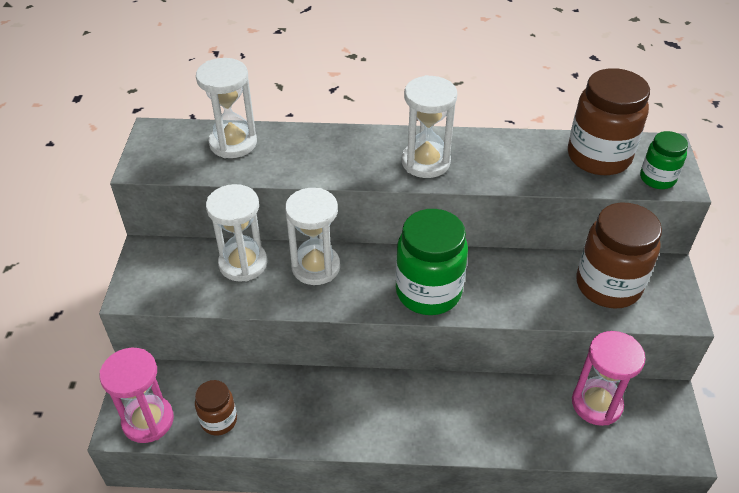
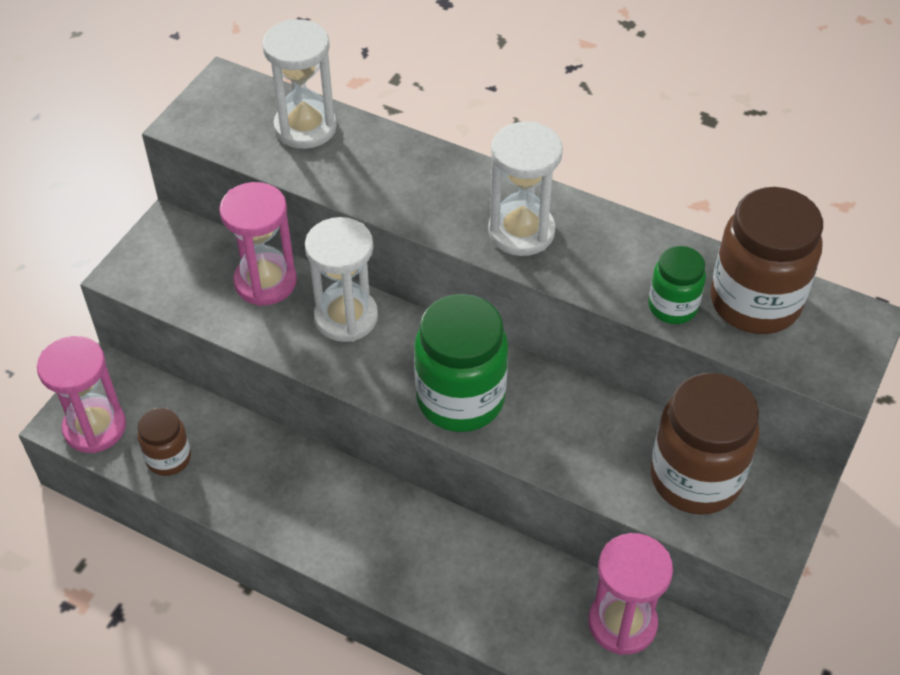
camera: 25 degrees right, 5 degrees up
(243, 263) = (265, 282): white hourglass -> pink hourglass
(657, 178) = (813, 360): green jar -> green jar (672, 307)

